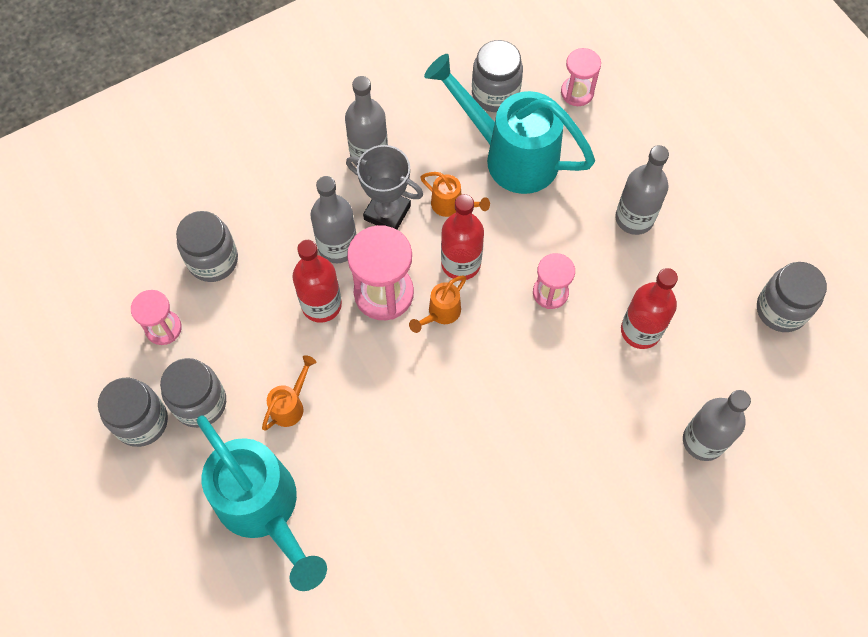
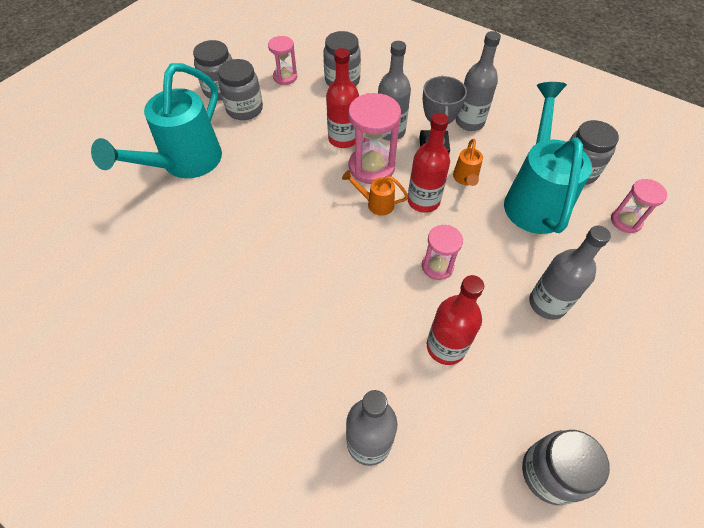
camera: 65 degrees right, 10 degrees down
(291, 405) = (264, 150): orange watering can -> none

